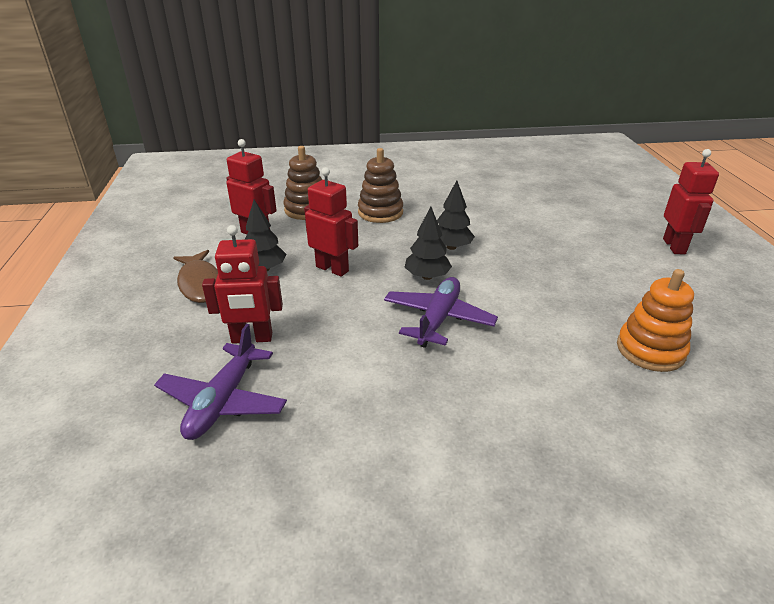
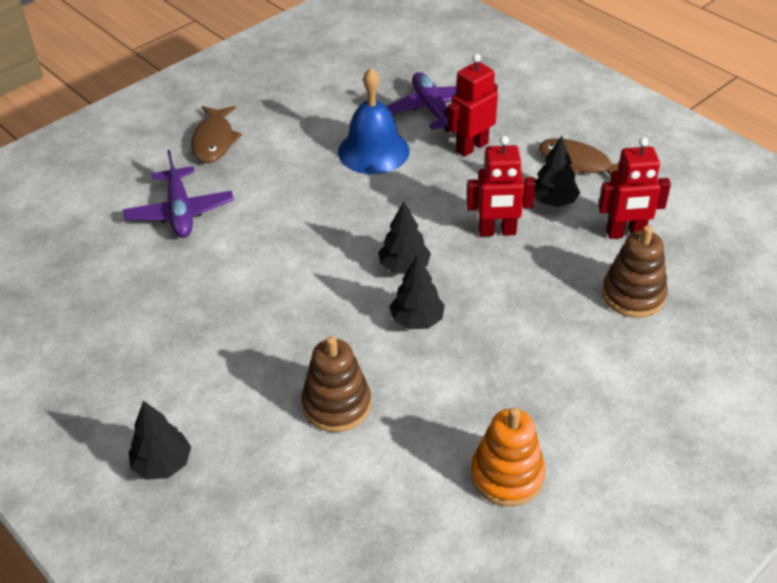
camera: 145 degrees right, 10 degrees up
(343, 383) = (373, 151): none -> blue bell
(380, 212) = (550, 336): brown stacking toy -> brown stacking toy (336, 405)
(438, 319) = (354, 228): purple plane -> purple plane (180, 212)
(525, 511) = (214, 141): none -> brown fish
(650, 350) = (165, 283): orange stacking toy -> orange stacking toy (507, 475)
(674, 246) = (162, 464): red robot -> black tree

